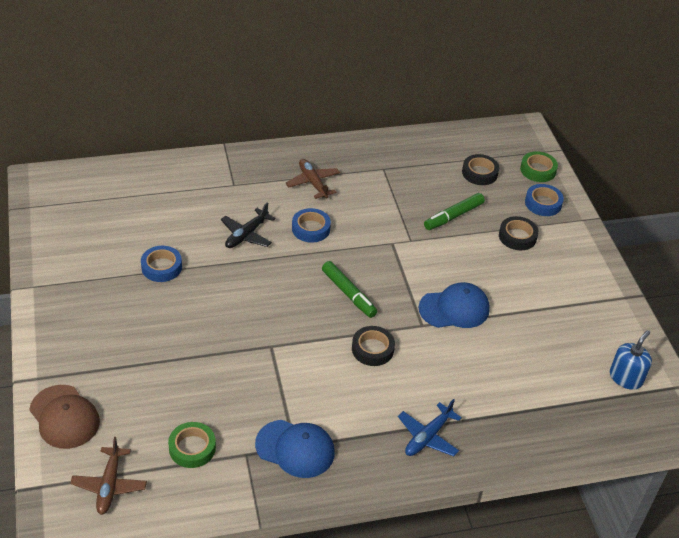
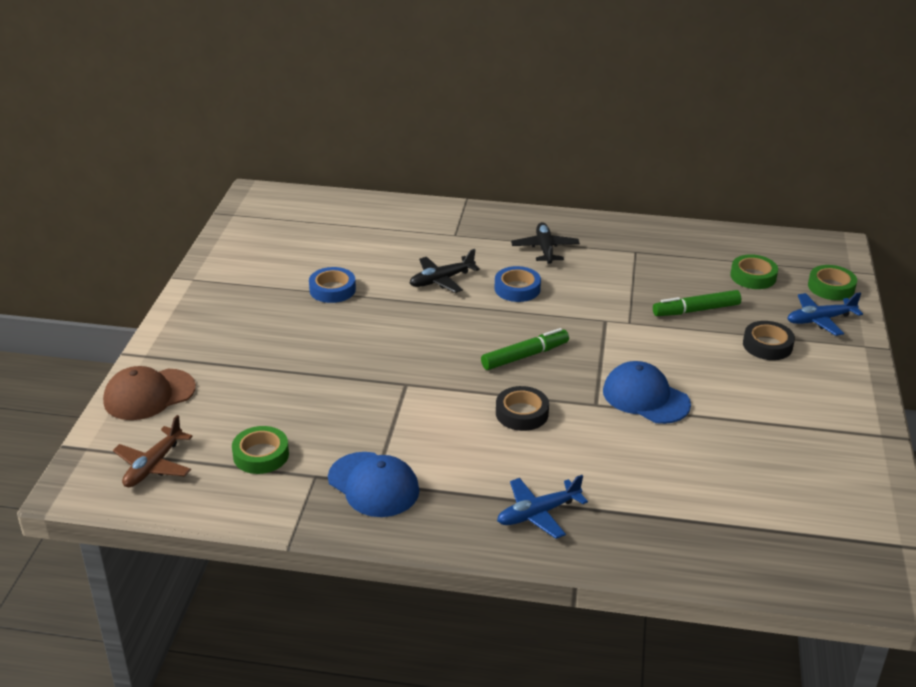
camera: 25 degrees right, 10 degrees down
(64, 417) = (149, 395): brown cap -> brown cap turned 75 degrees clockwise
(313, 183) = (545, 249): brown plane -> black plane
(348, 294) = (525, 356): green marker -> green marker turned 105 degrees counterclockwise
(454, 309) = (645, 397): blue cap -> blue cap turned 150 degrees counterclockwise
(479, 173) = (753, 276): black tape -> green tape
(543, 203) = (819, 320): blue tape -> blue plane
(626, 378) = (837, 519): blue soap dispenser -> none

